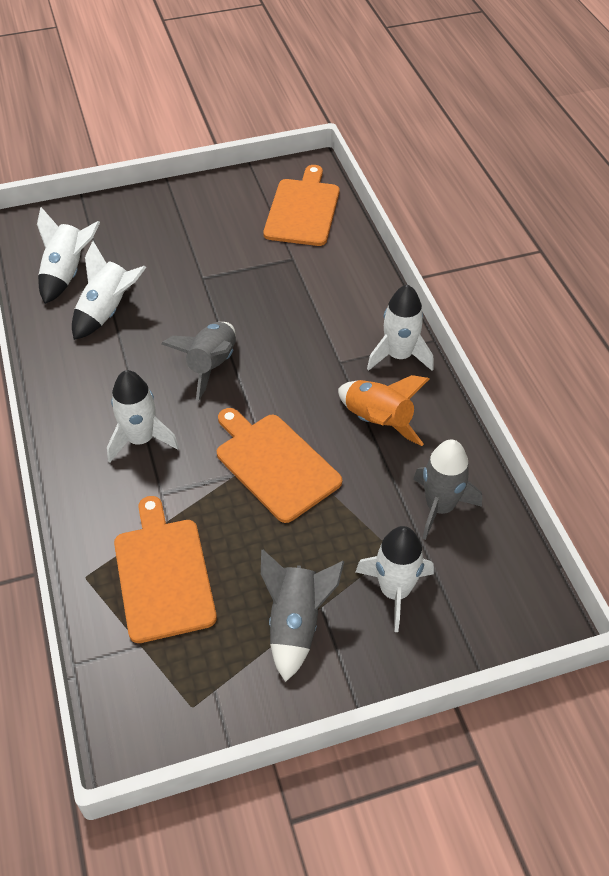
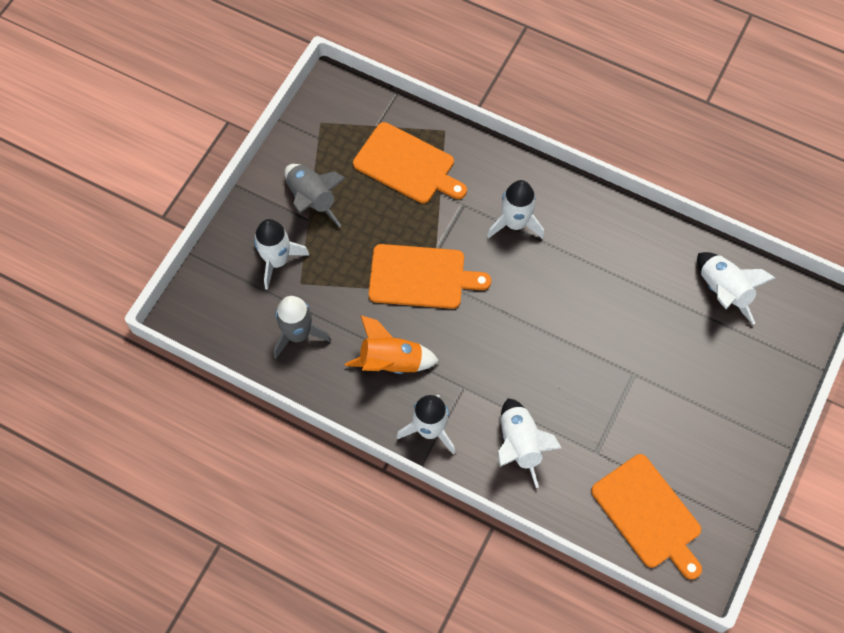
camera: 135 degrees right, 15 degrees up
(107, 312) = (655, 288): white rocket -> white rocket (519, 444)
(211, 365) = (538, 309): grey rocket -> none

